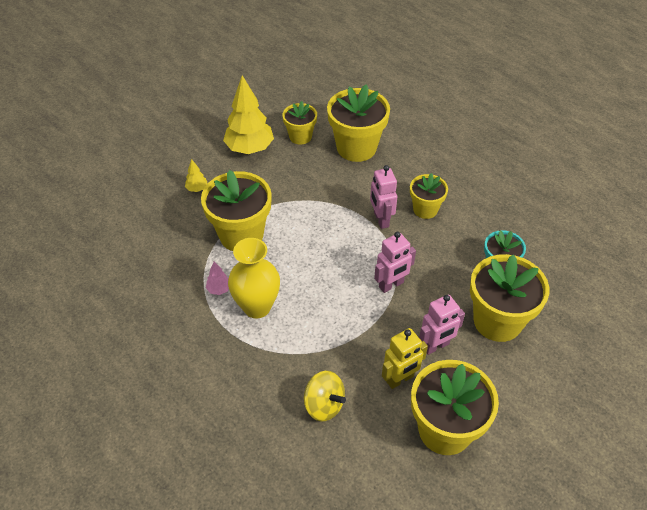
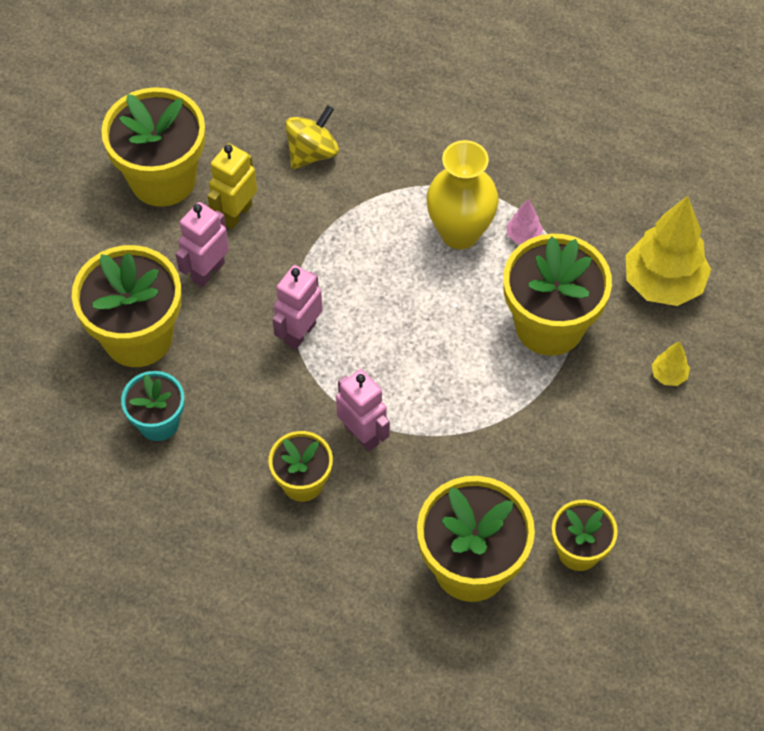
camera: 155 degrees right, 10 degrees up
(249, 148) = (644, 487): yellow tree -> yellow tree (663, 283)
(324, 405) = (312, 153): yellow spinning top -> yellow spinning top turned 120 degrees clockwise

